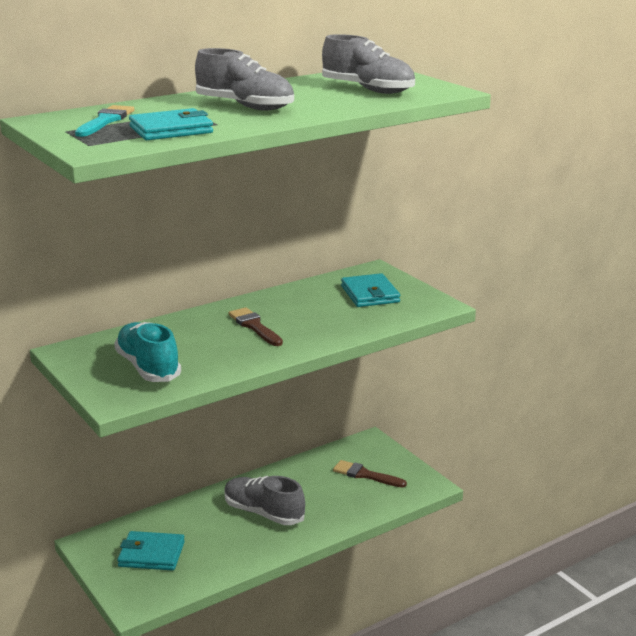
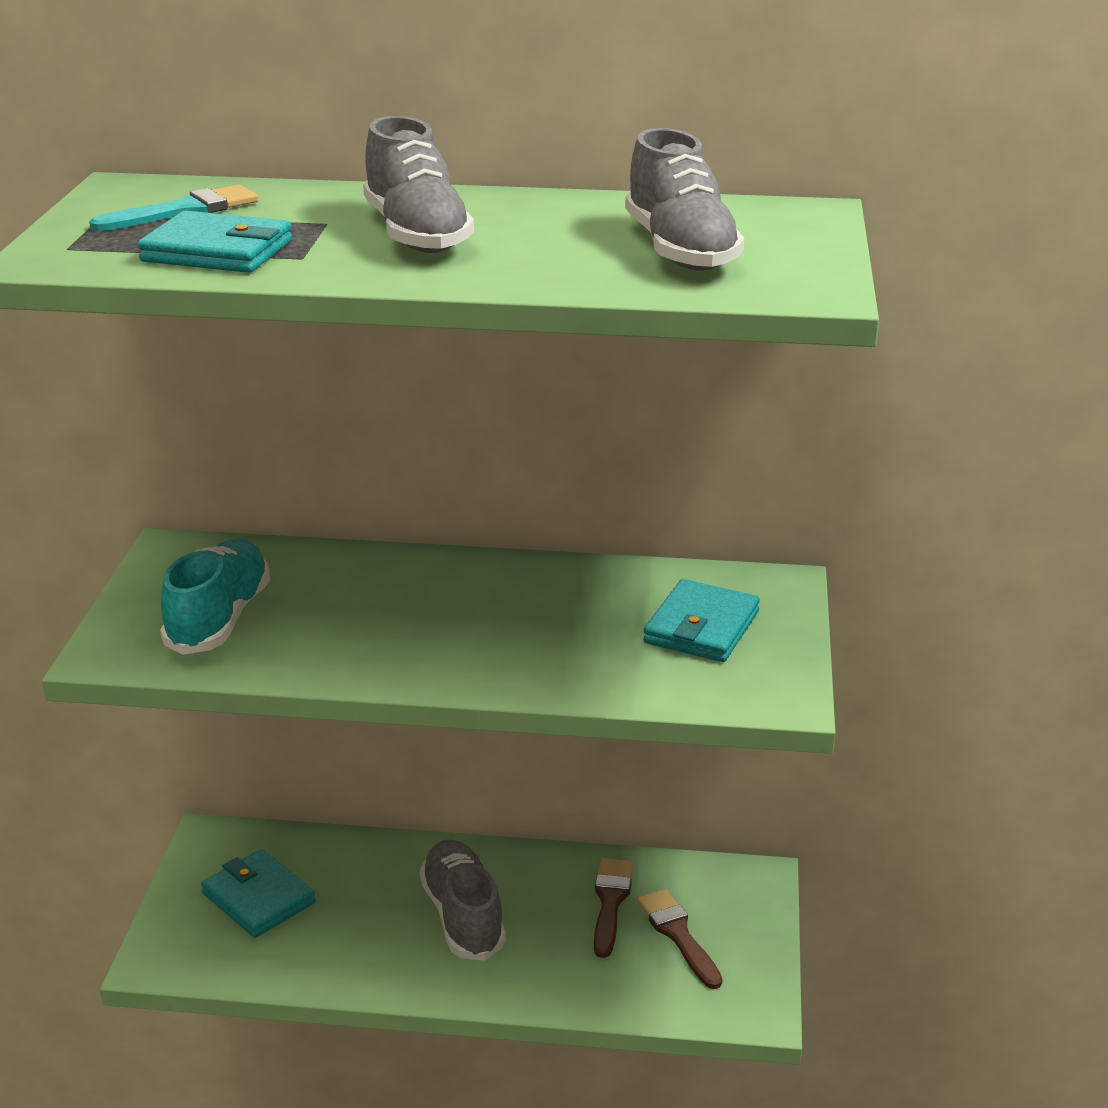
camera: 40 degrees right, 5 degrees up
(254, 326) = (448, 612): brown brush -> brown brush (610, 902)

